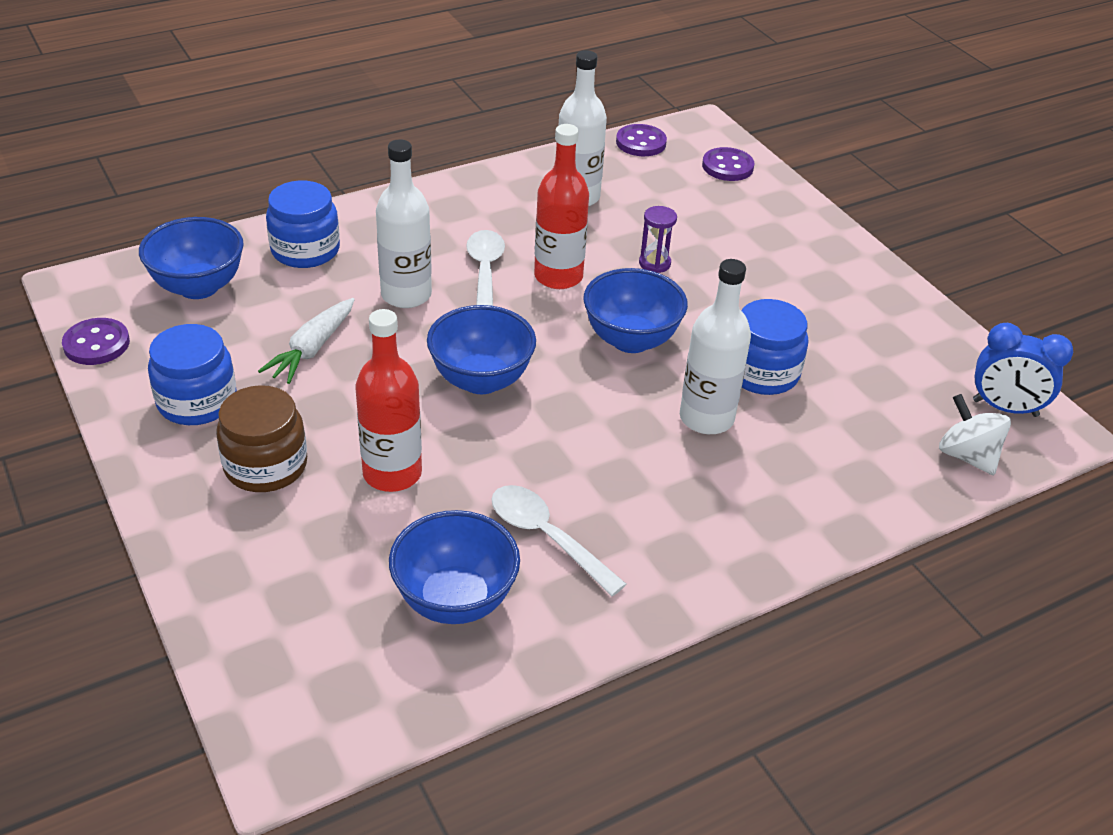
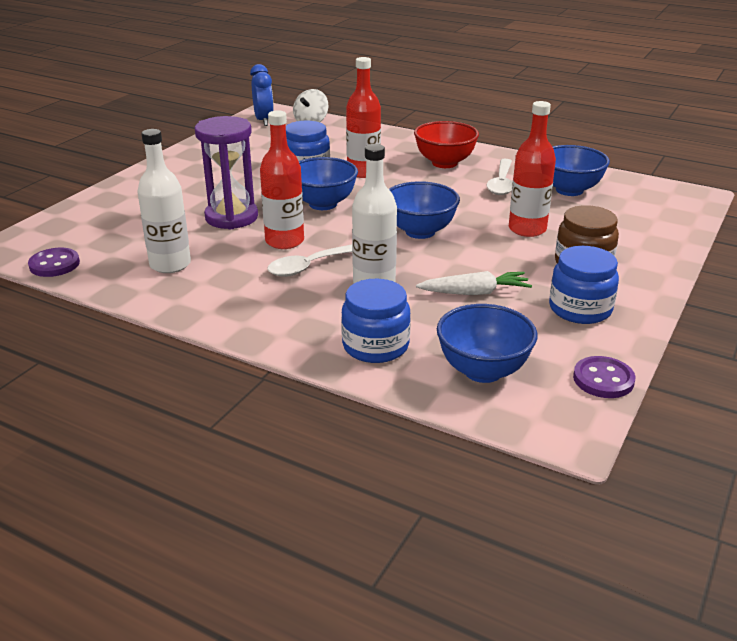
camera: 120 degrees left, 10 degrees down
(654, 263) = (231, 217): purple hourglass -> purple hourglass, size x2.14
(674, 519) = (444, 163): none -> red bowl
(706, 418) = (363, 172): white bottle -> red bottle
(727, 166) = (68, 225): purple button -> none

